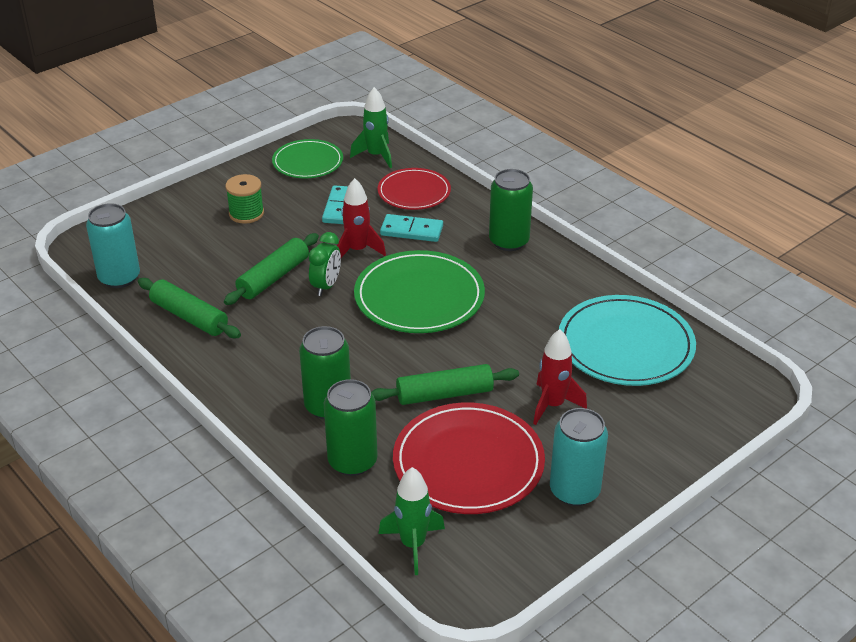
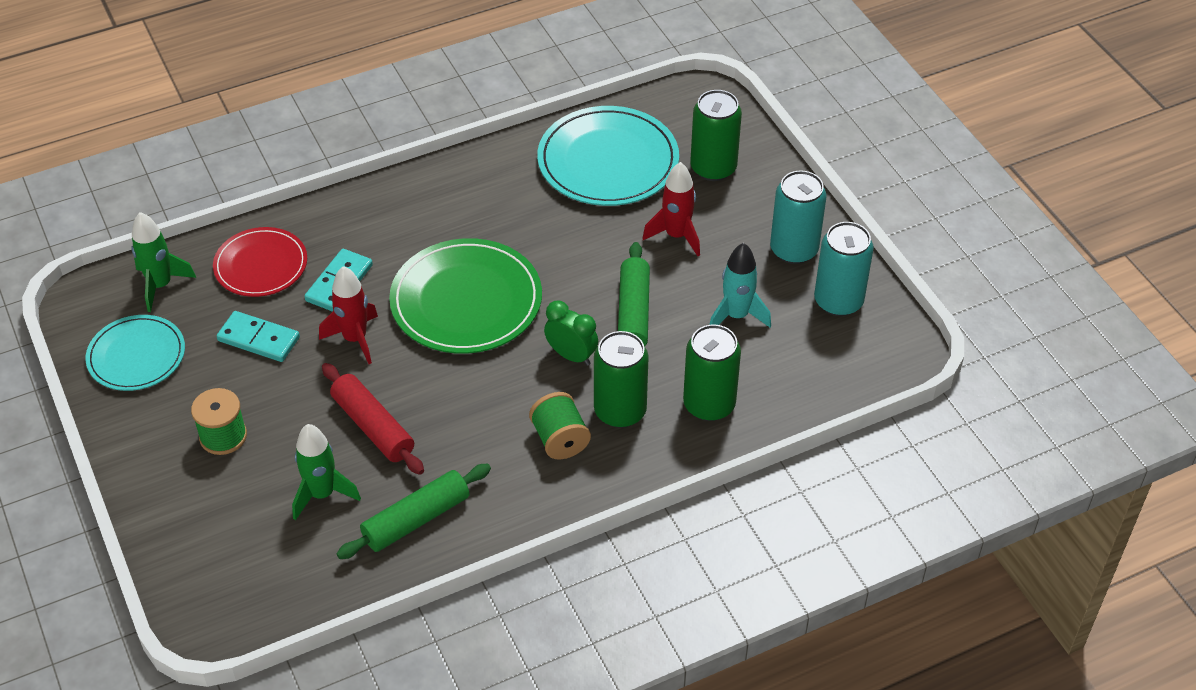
camera: 75 degrees left, 10 degrees up
(119, 278) = (302, 587): turquoise can -> turquoise can (838, 301)
(273, 277) = (373, 427): green rolling pin -> red rolling pin
(287, 376) = (560, 440): none -> green spool
(308, 162) = (136, 356): green plate -> turquoise plate
(326, 286) = (412, 379): green clock -> green clock (571, 355)
(413, 544) = (832, 378): green rocket -> green rocket (322, 494)
(468, 462) = (736, 316): red plate -> turquoise rocket
(509, 241) = (399, 205): green can -> green can (713, 168)

